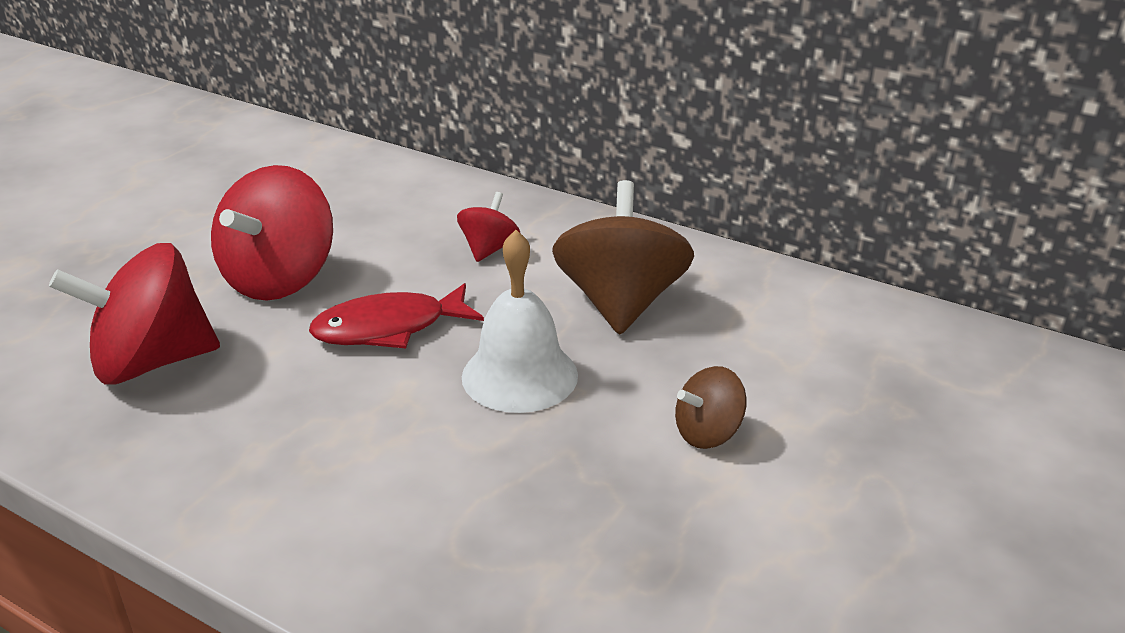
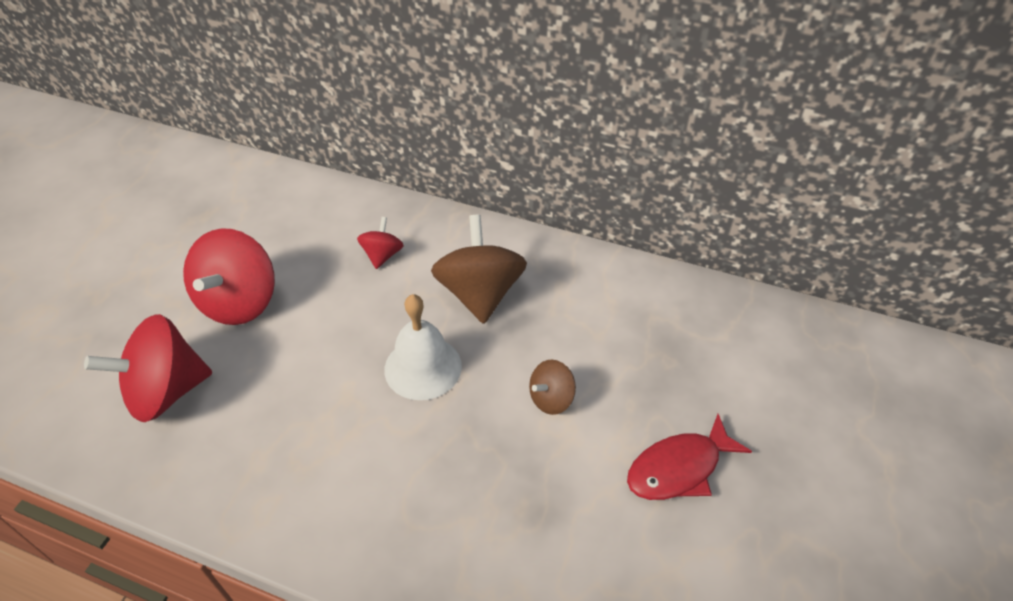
camera: 10 degrees left, 15 degrees up
(388, 328) = (326, 338): red fish -> red fish (679, 468)

